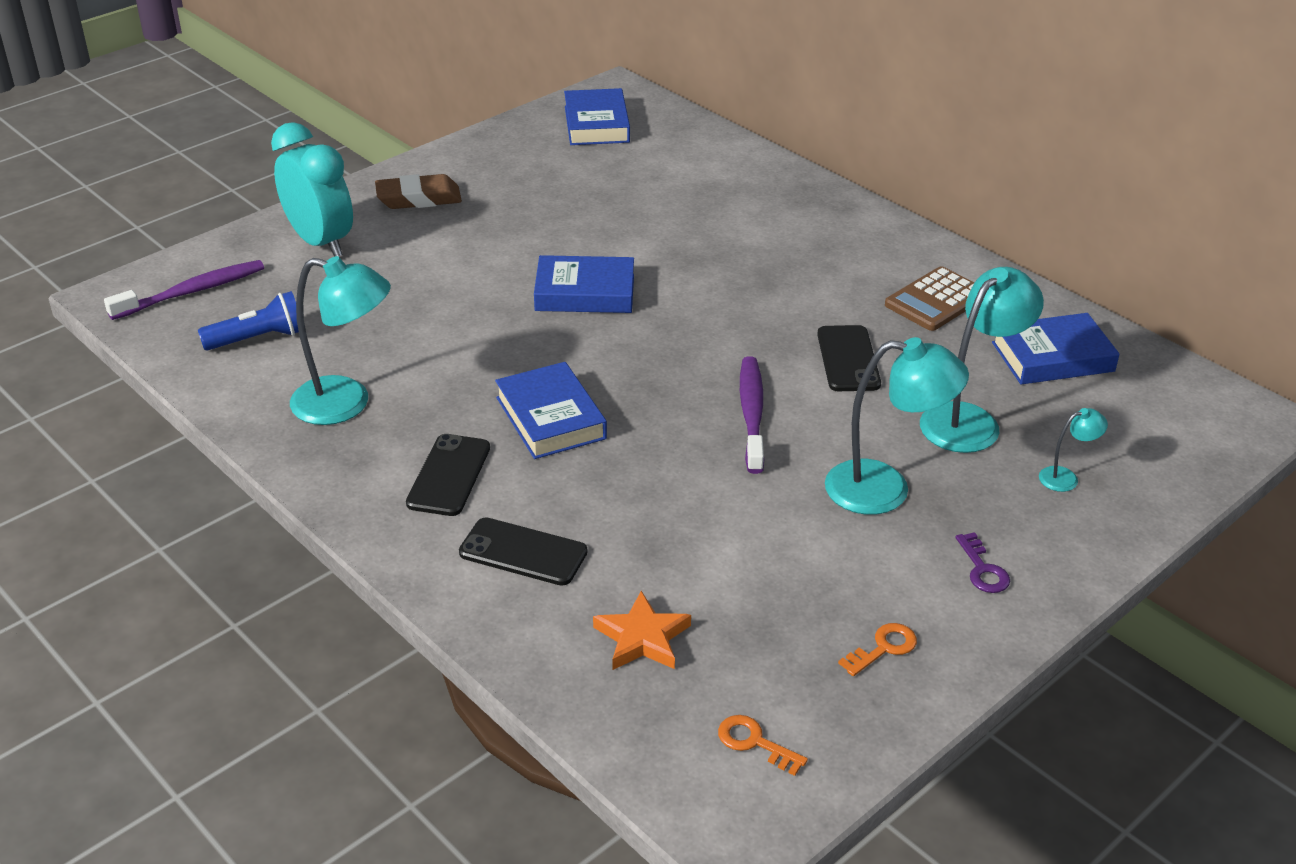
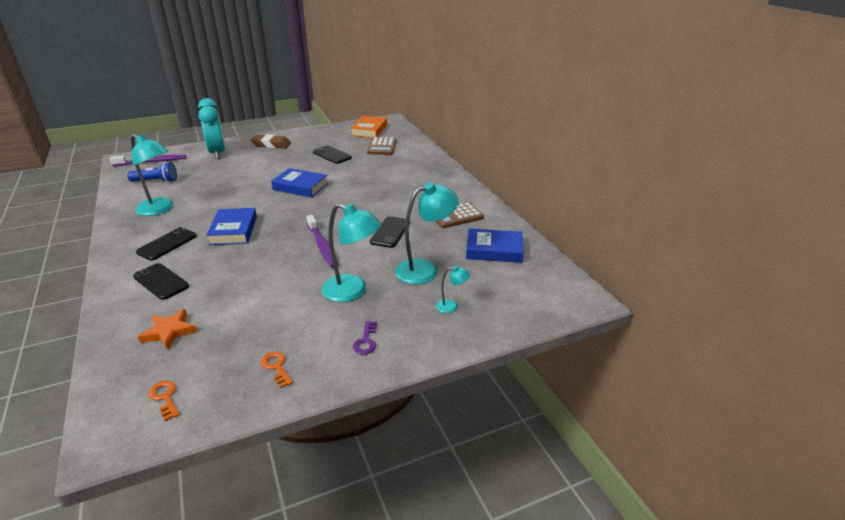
camera: 20 degrees right, 5 degrees down
(576, 203) = (332, 155): none -> black phone
(596, 124) = (369, 130): blue book -> orange book
(661, 164) = (382, 147): none -> brown calculator
(751, 414) = (322, 246): purple toothbrush -> purple toothbrush turned 135 degrees clockwise
(883, 648) = (276, 367): orange key -> orange key turned 105 degrees counterclockwise

